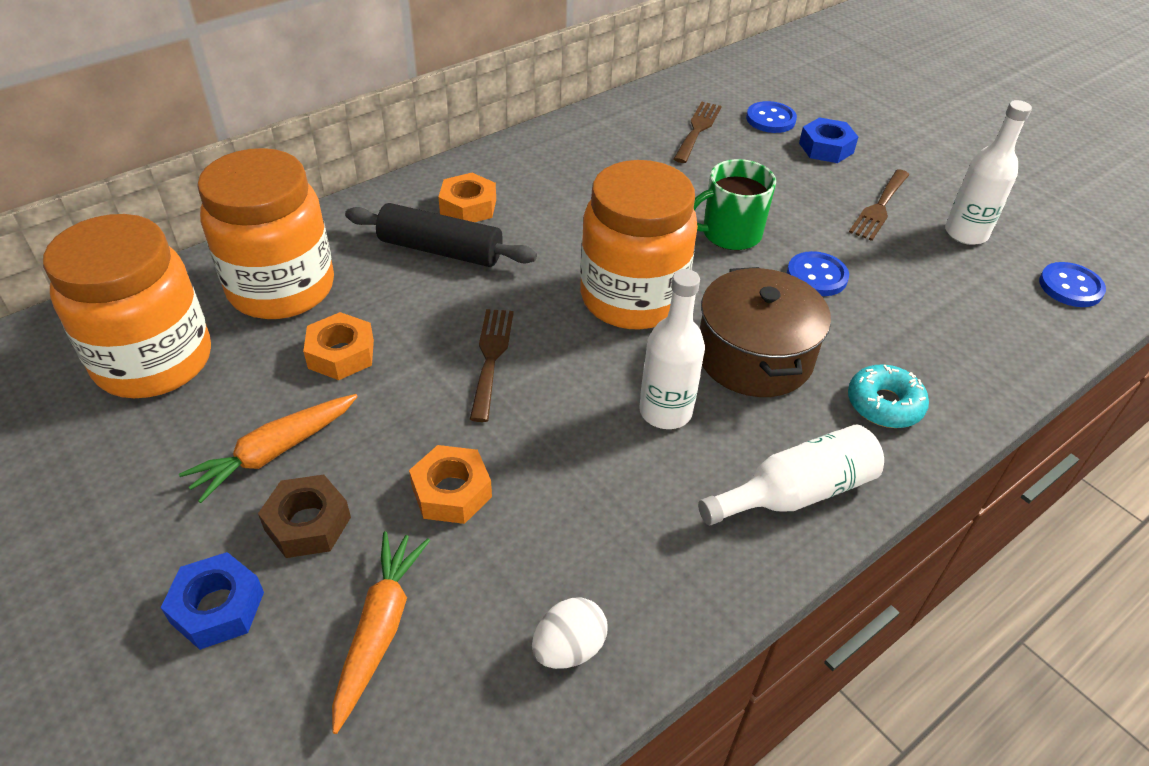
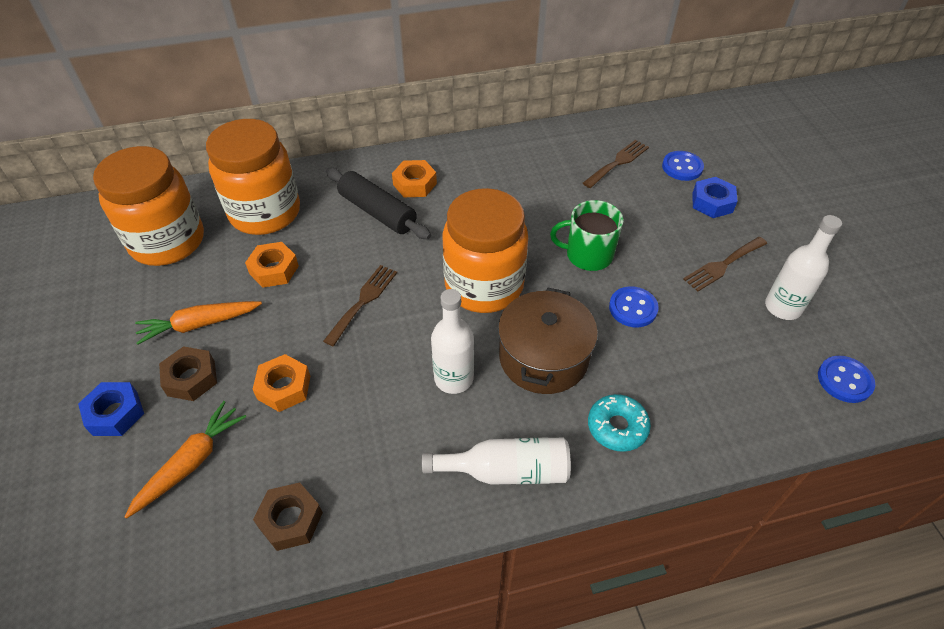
camera: 25 degrees right, 5 degrees up
(569, 648) = (290, 520): white egg -> brown nut

